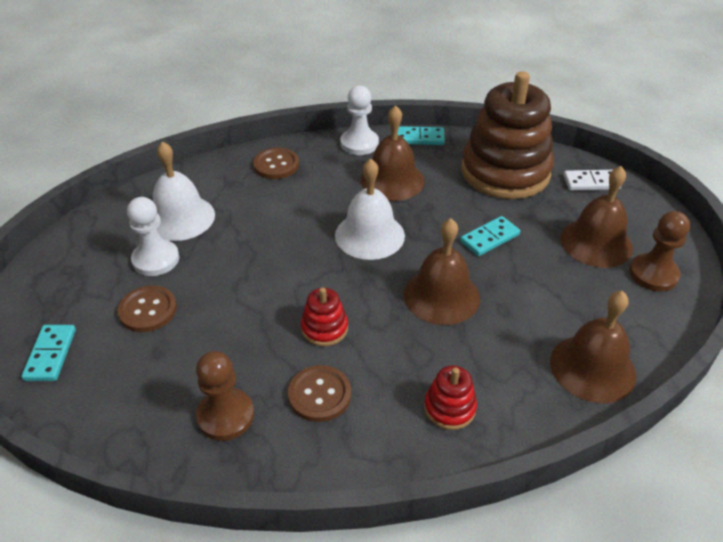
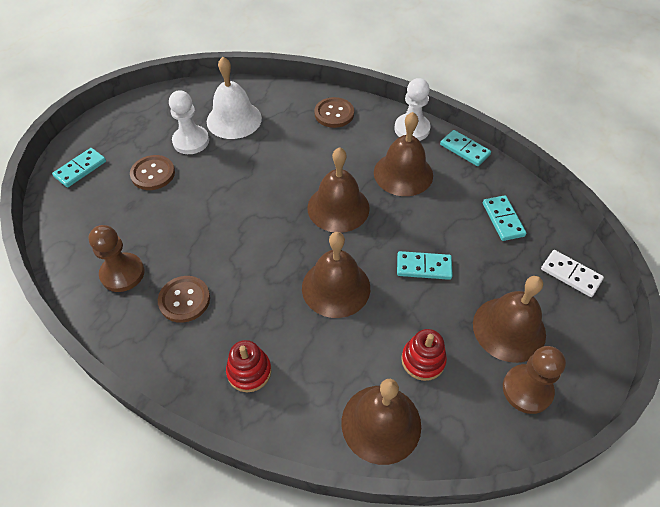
camera: 40 degrees right, 10 degrees up
(324, 328) = (235, 257): red stacking toy -> red stacking toy (423, 360)
(369, 235) = (338, 207): white bell -> brown bell
(505, 172) = (503, 219): brown stacking toy -> turquoise domino

